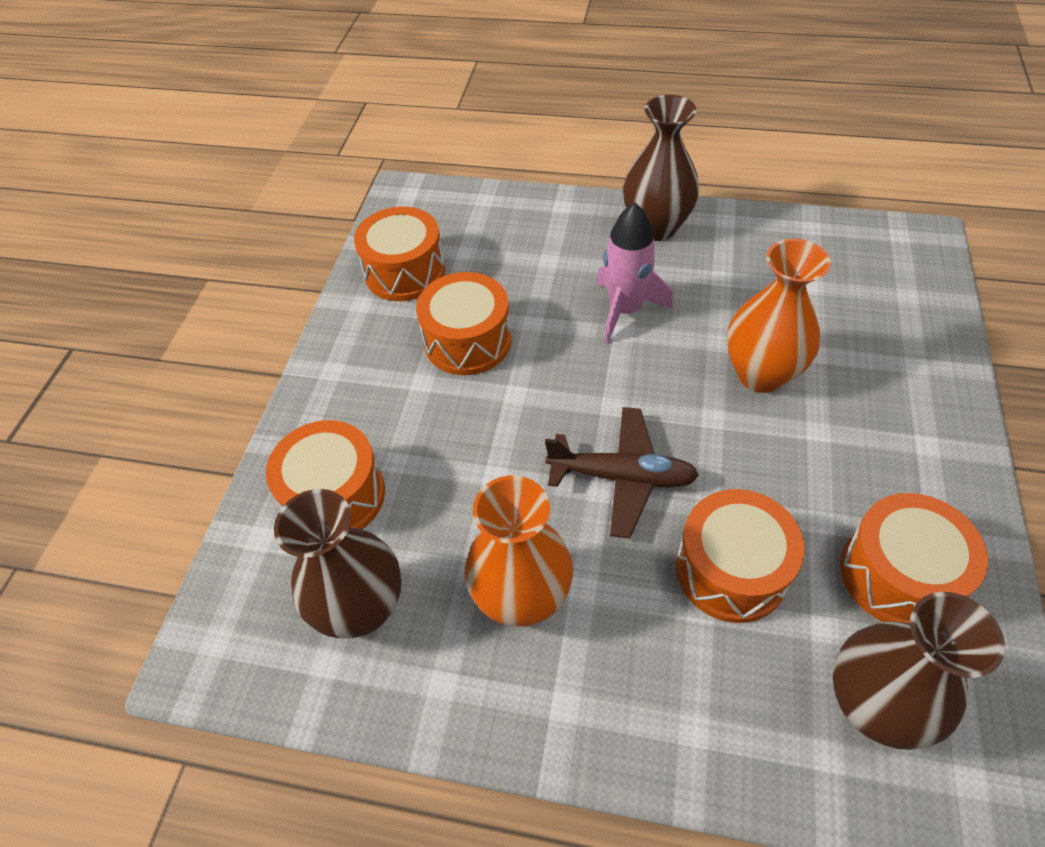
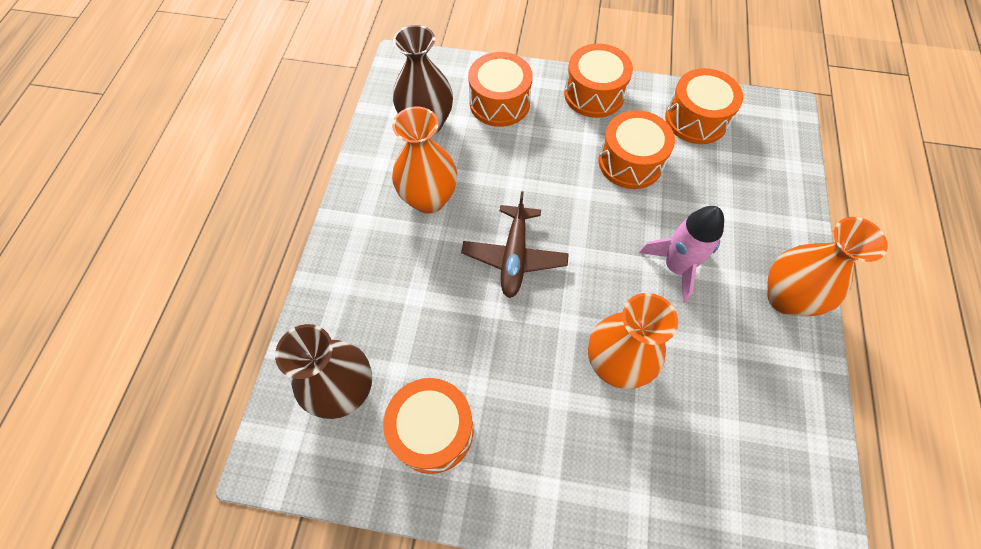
camera: 85 degrees right, 10 degrees up
(656, 227) = (785, 298): brown vase -> orange vase
(731, 570) = (441, 318): orange drum -> orange drum (594, 94)

